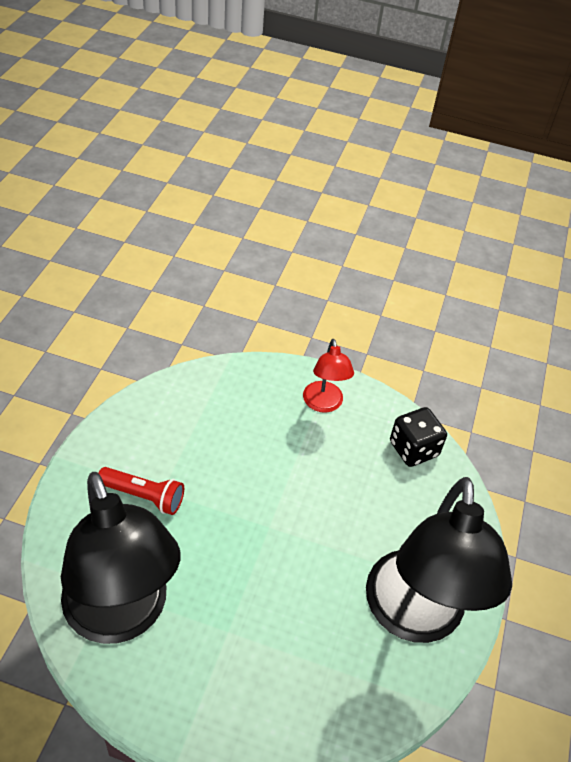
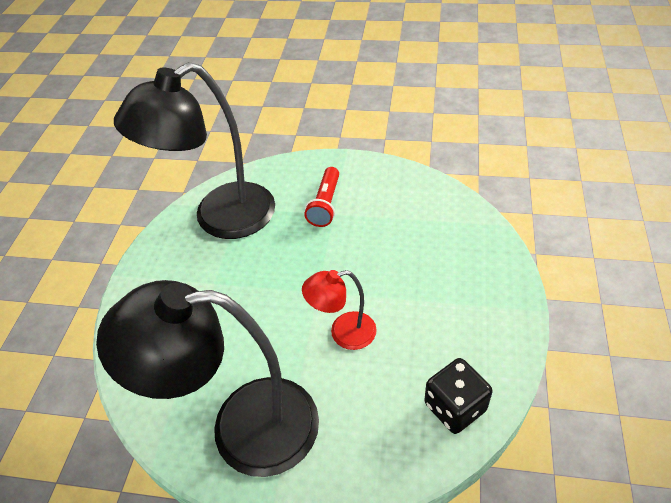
camera: 90 degrees right, 0 degrees up
(323, 404) = (480, 310): red lamp -> red lamp (343, 333)

